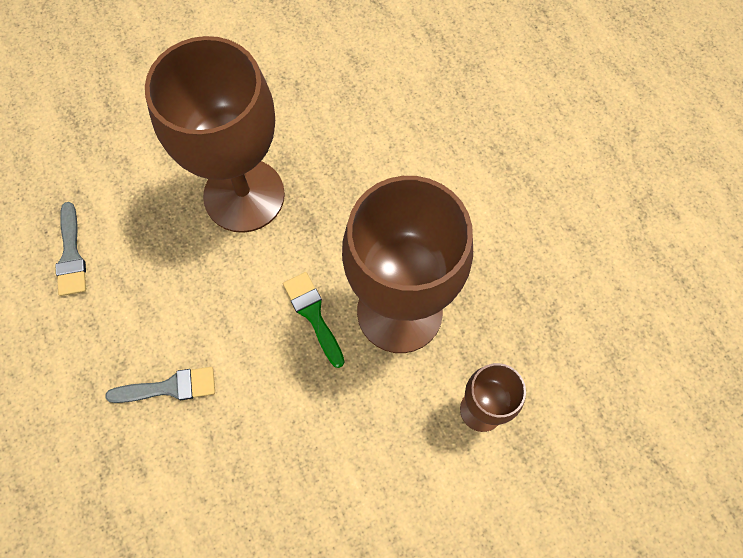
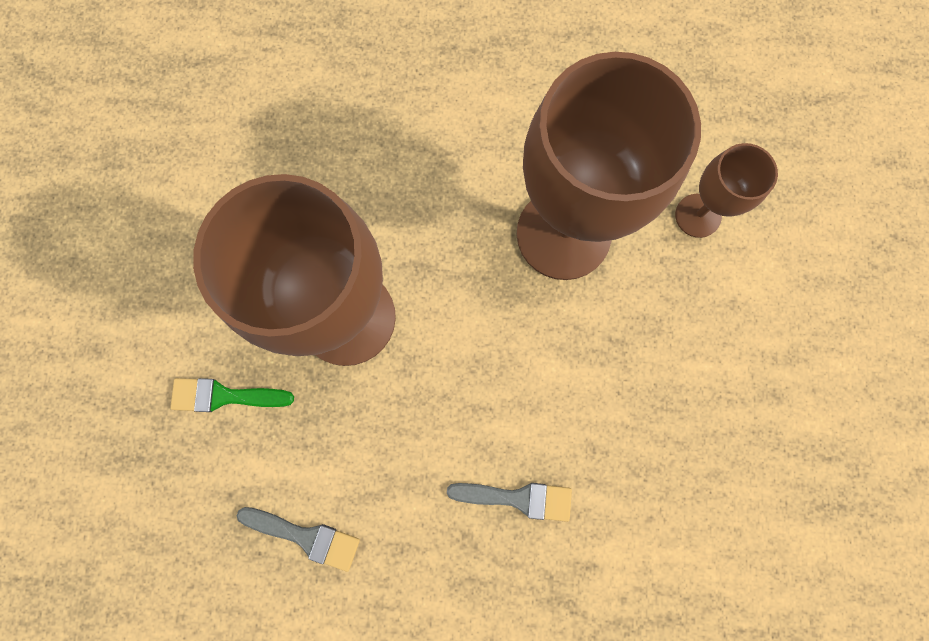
camera: 60 degrees left, 10 degrees up
(169, 387) = (518, 498): grey brush -> grey brush turned 75 degrees clockwise
(313, 314) = (520, 316): green brush -> green brush (224, 396)

